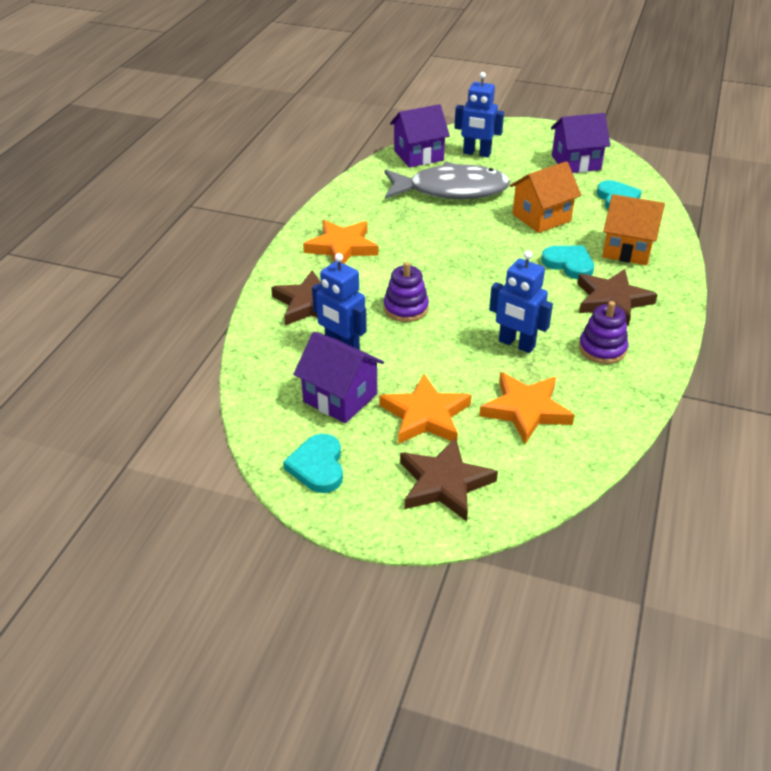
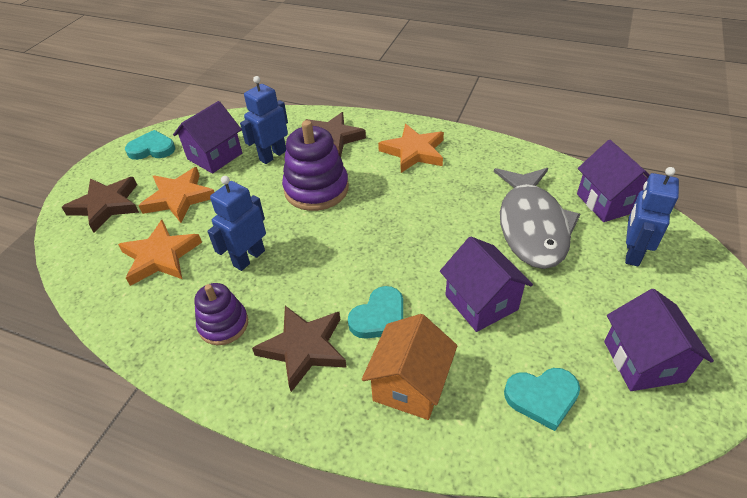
camera: 95 degrees right, 5 degrees up
(406, 308) = (316, 189): purple stacking toy -> purple stacking toy, size x1.62
(541, 217) = (481, 302): orange house -> purple house

